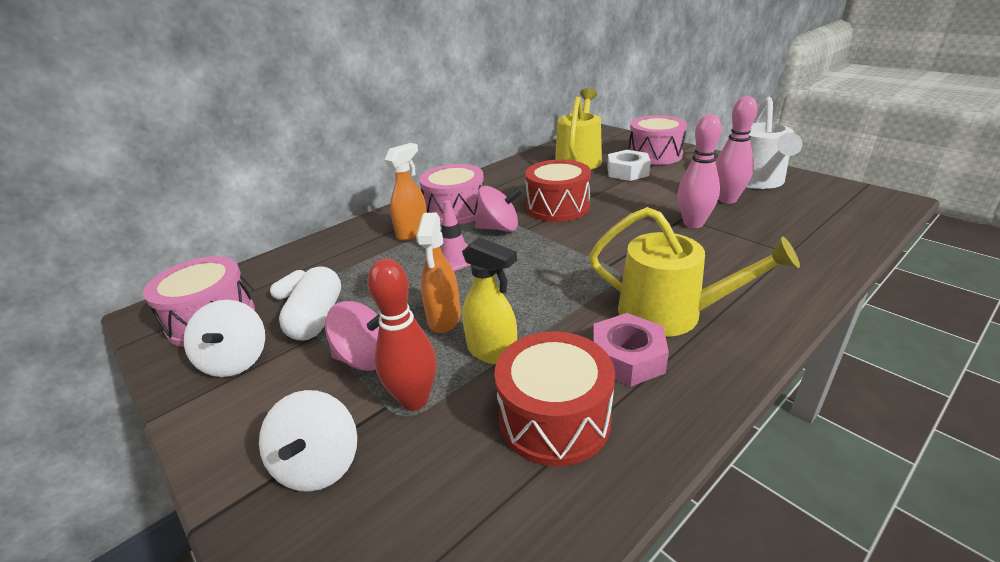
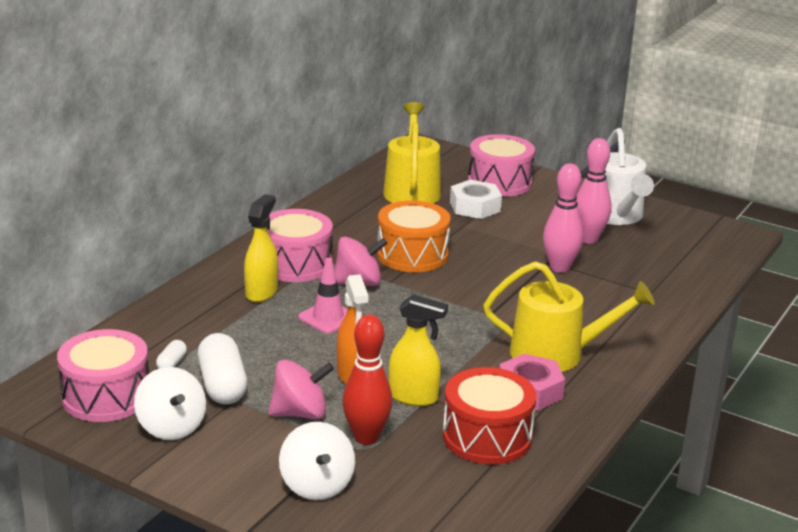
camera: 20 degrees left, 5 degrees down
(413, 232) = (261, 292): orange spray bottle -> yellow spray bottle
(558, 207) = (412, 255): red drum -> orange drum

